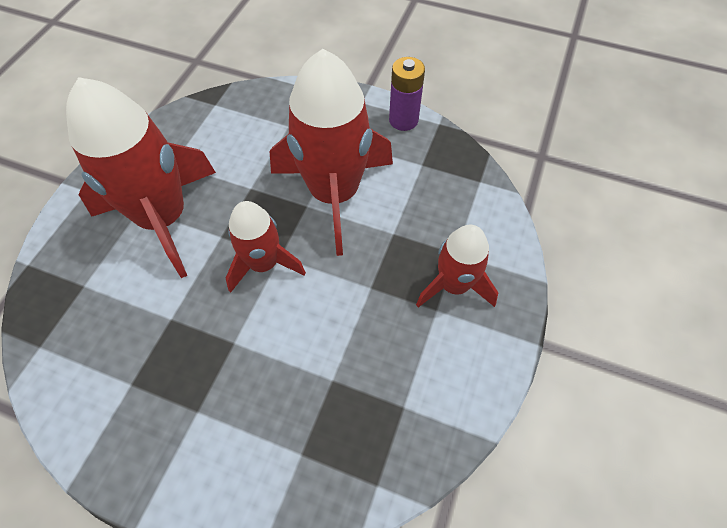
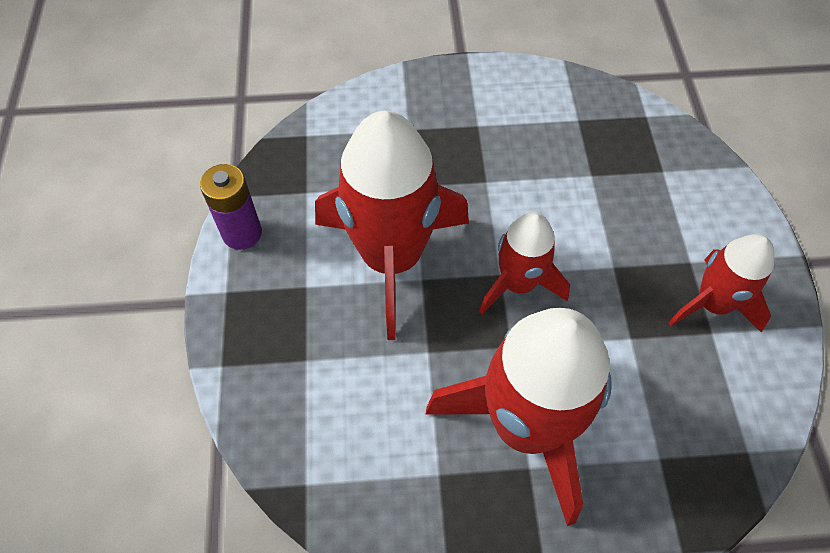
camera: 115 degrees left, 0 degrees up
(454, 285) = (445, 120): red rocket -> red rocket (712, 304)

